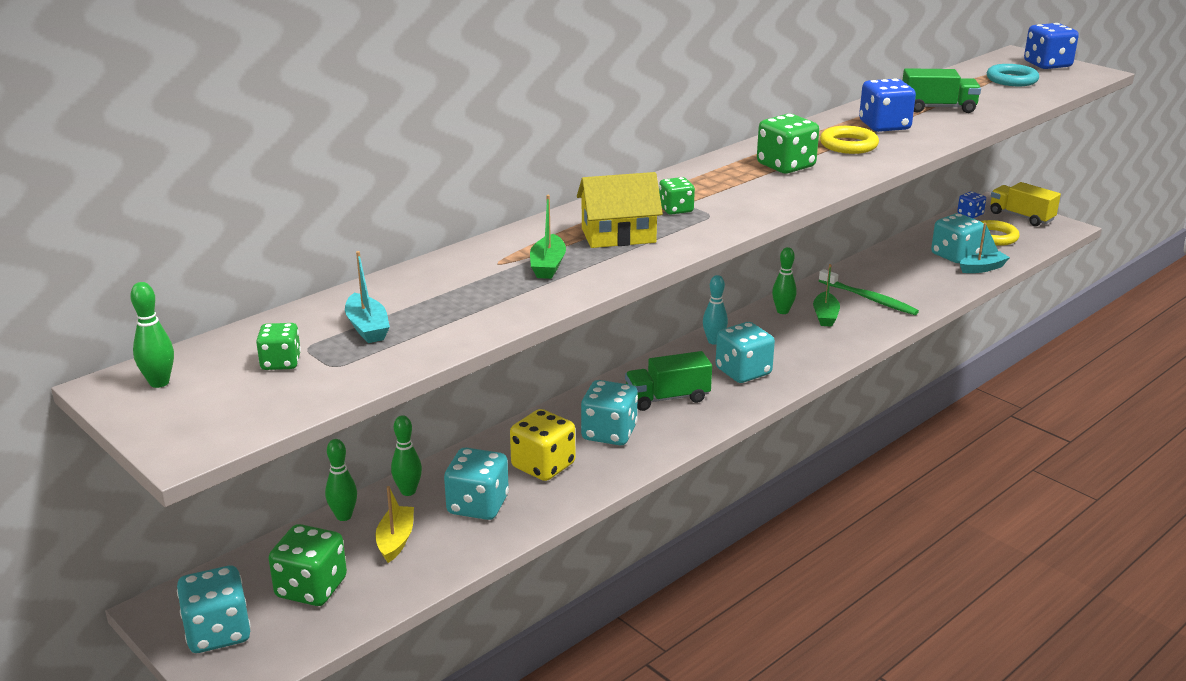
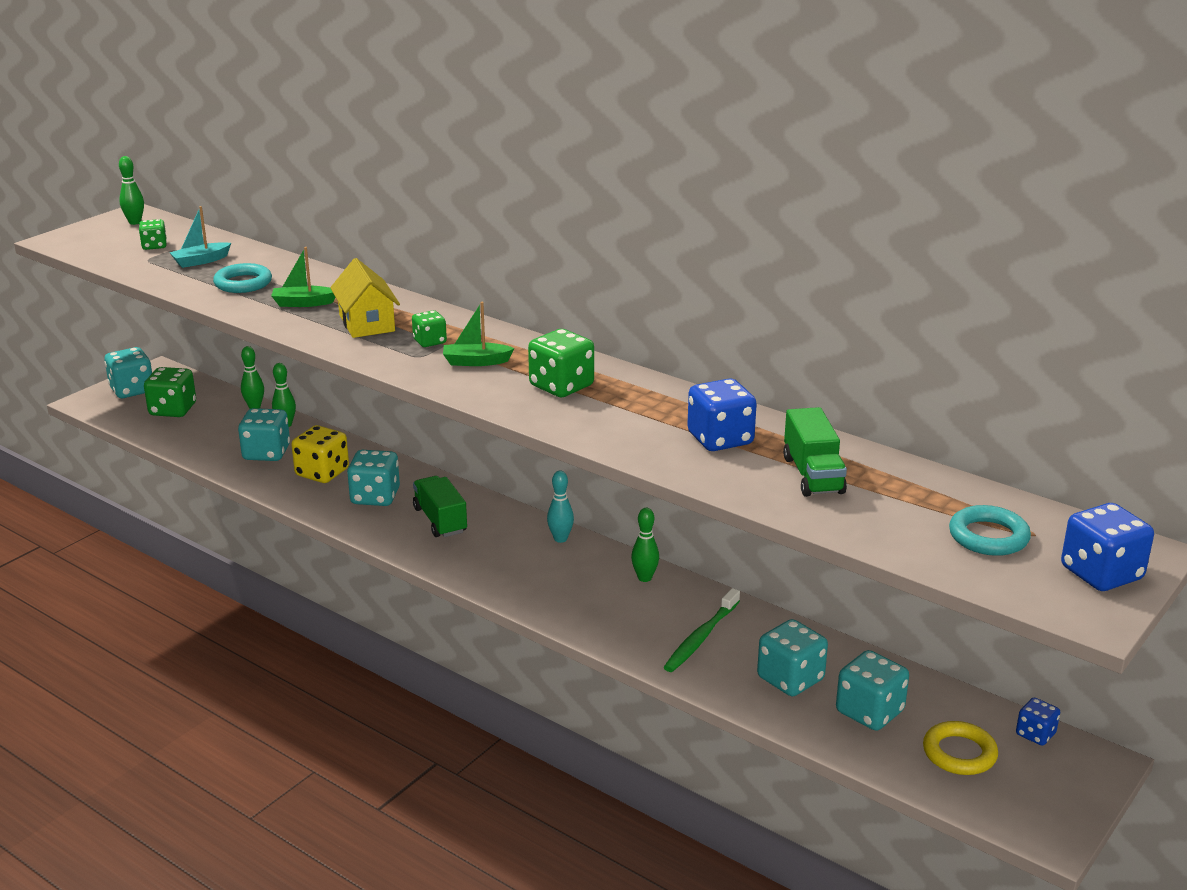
camera: 80 degrees right, 0 degrees up
(396, 540) = (224, 429): yellow boat -> none
(465, 299) = (243, 283): none -> turquoise ring
(743, 372) = (499, 558): turquoise dice -> turquoise dice (790, 679)
(825, 316) = (642, 606): green boat -> green boat (476, 362)
(848, 145) = (641, 418): yellow ring -> none
(982, 268) = (837, 735): turquoise boat -> none
(1021, 217) = (1061, 788): yellow truck -> none

